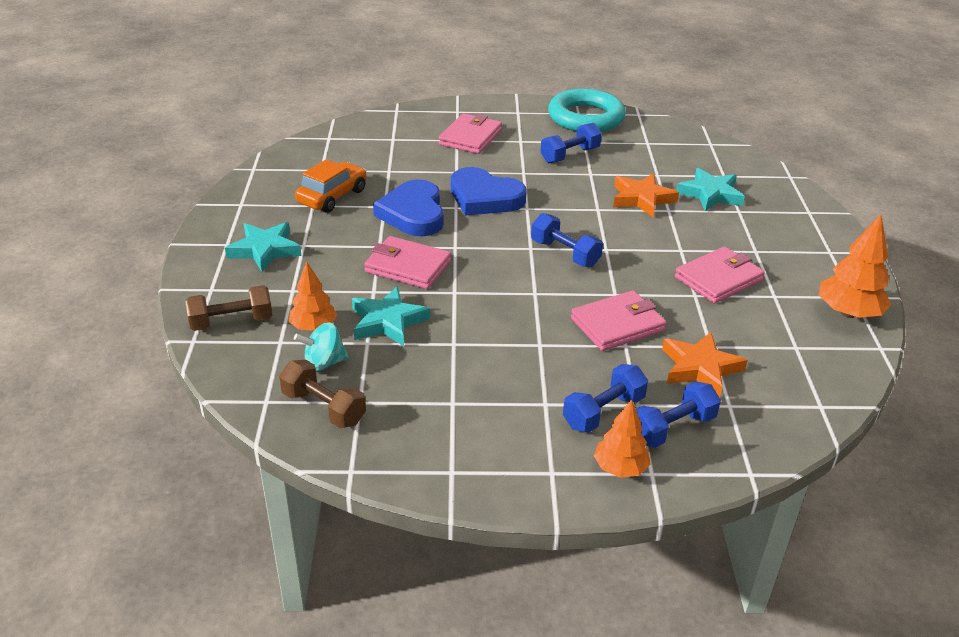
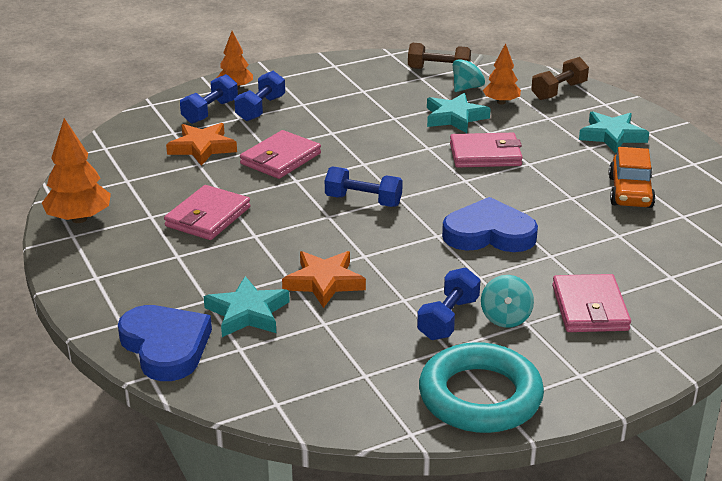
camera: 155 degrees right, 5 degrees down
(413, 213) = (536, 198): blue heart -> blue heart (166, 346)
(531, 146) = (505, 318): none -> turquoise spinning top

